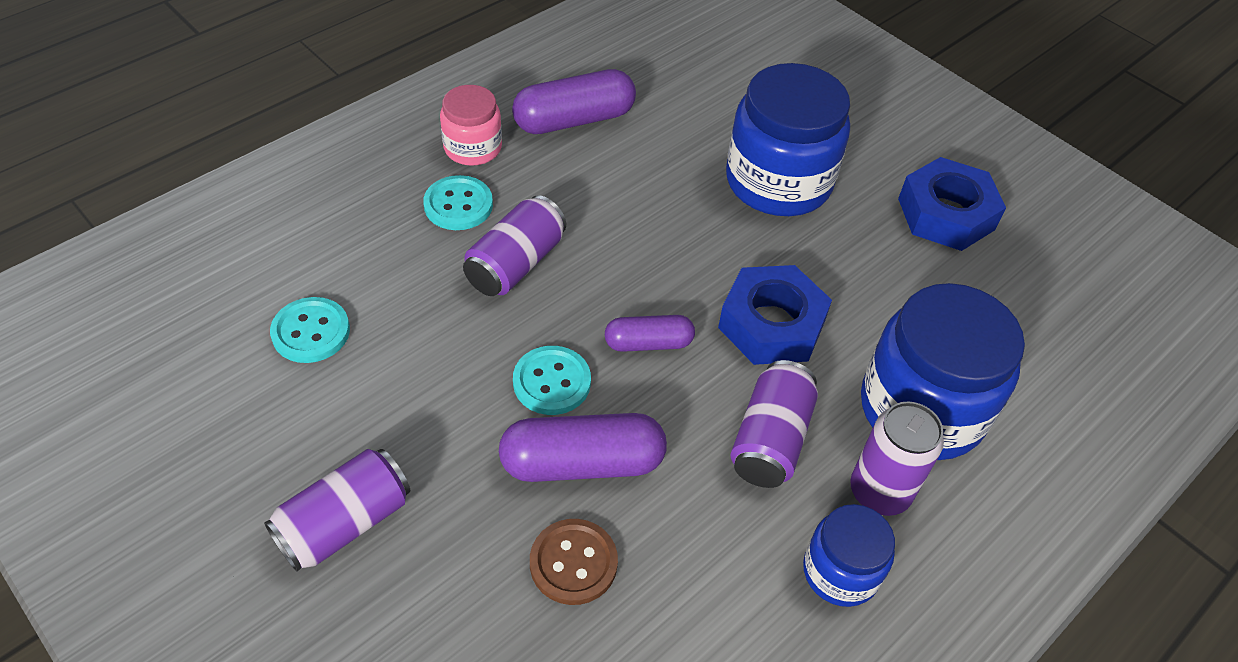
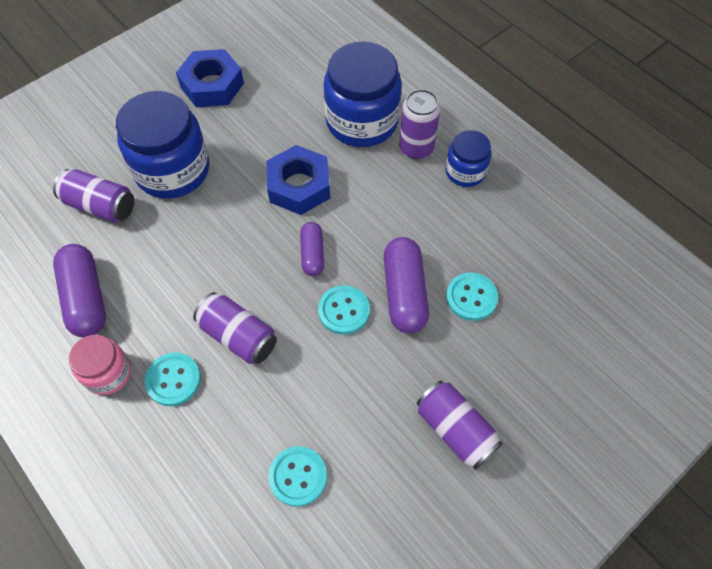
camera: 85 degrees left, 10 degrees up
(573, 563) = (471, 297): brown button -> turquoise button
(770, 440) = (384, 194): purple can -> purple can (100, 205)

